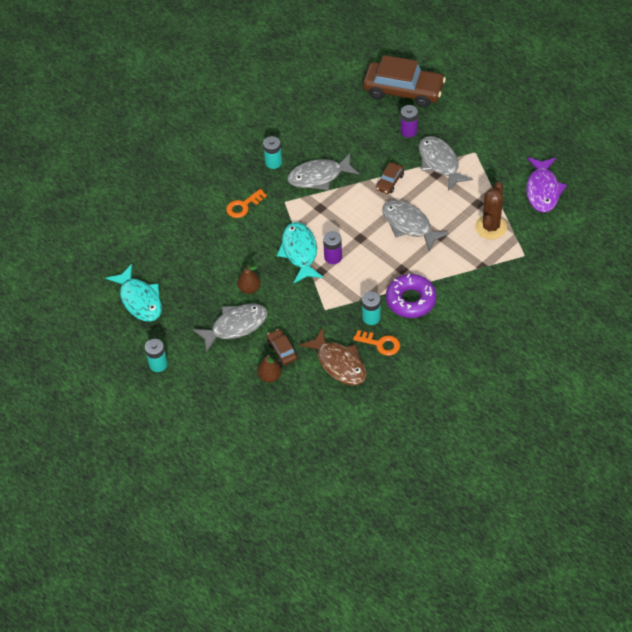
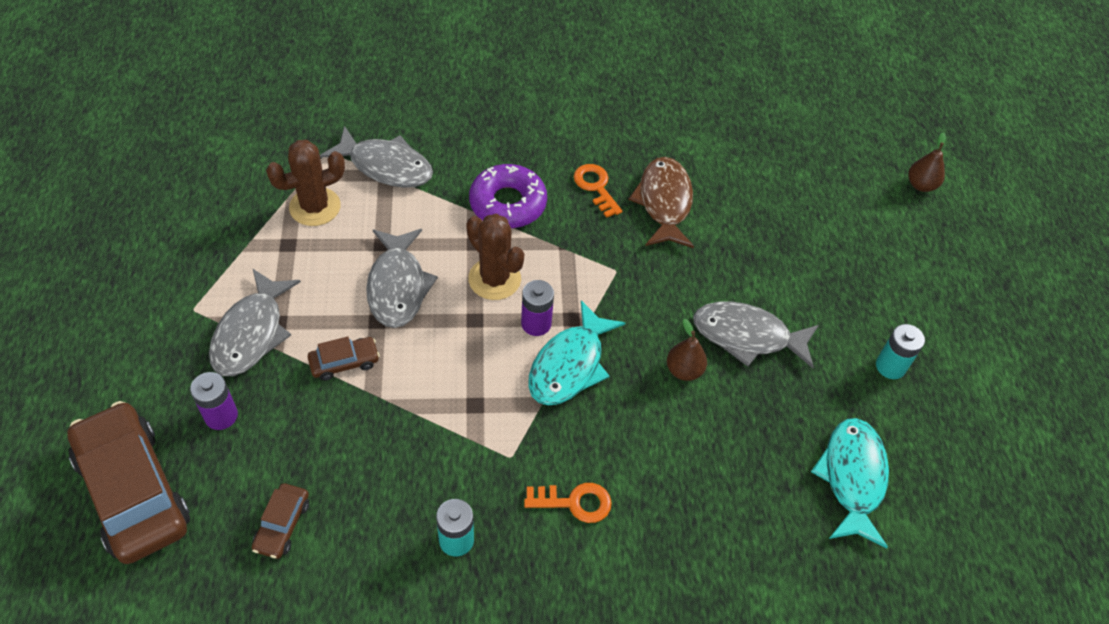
camera: 145 degrees left, 0 degrees up
(270, 376) = (758, 248): brown pear -> brown pear (921, 185)
(282, 350) = (716, 265): brown car -> brown car (282, 525)
(319, 176) = (421, 454): grey fish -> grey fish (386, 166)
(371, 317) = (573, 220): turquoise battery -> none
(373, 261) = (494, 279): none -> brown cactus
(542, 190) = (199, 198): purple fish -> none

